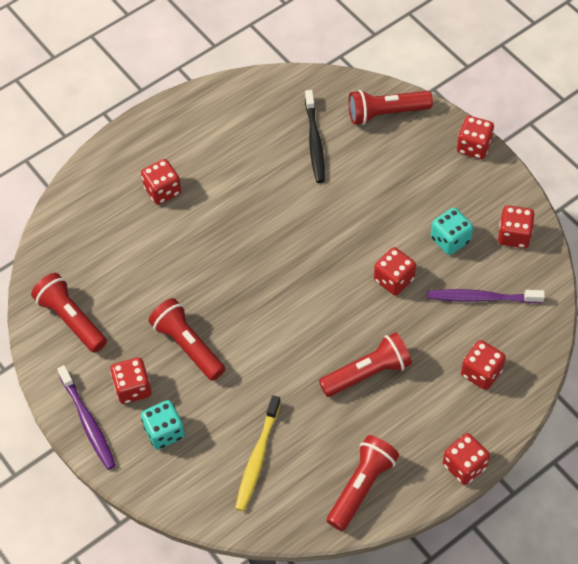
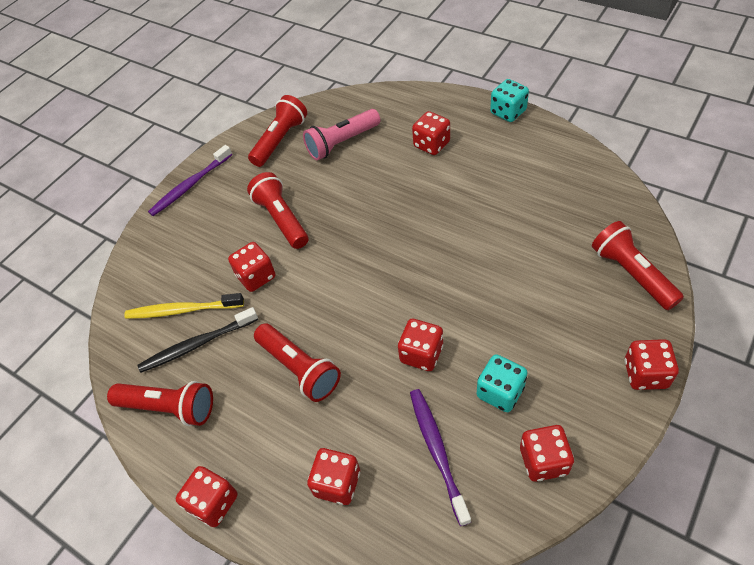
camera: 75 degrees right, 5 degrees down
(112, 264) = (342, 143): none -> pink flashlight
(133, 388) = (229, 200): red dice -> red dice (256, 276)
(164, 432) = (193, 236): turquoise dice -> turquoise dice (508, 112)
(187, 346) = (281, 219): red flashlight -> red flashlight turned 60 degrees counterclockwise
(314, 142) = (553, 228): black toothbrush -> black toothbrush (197, 344)

